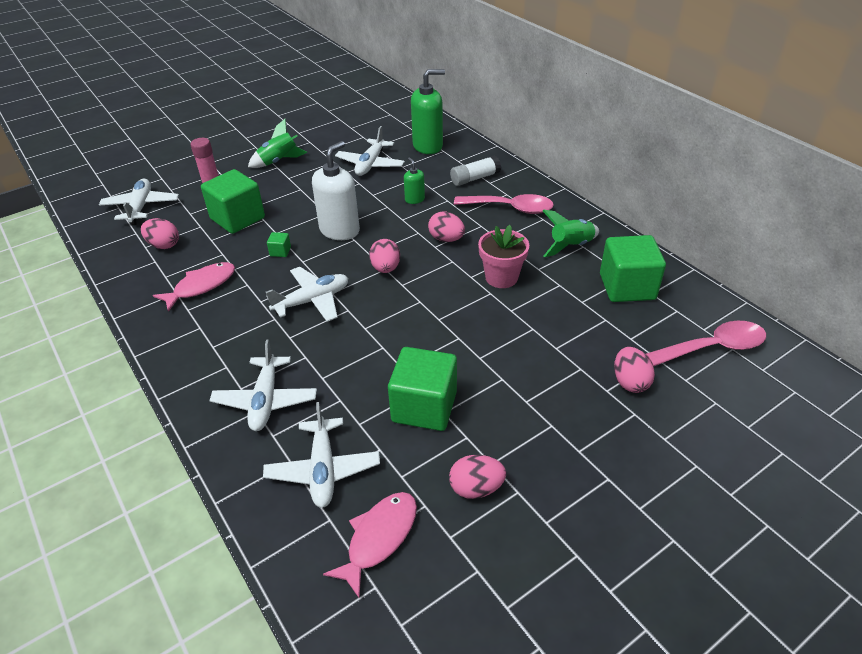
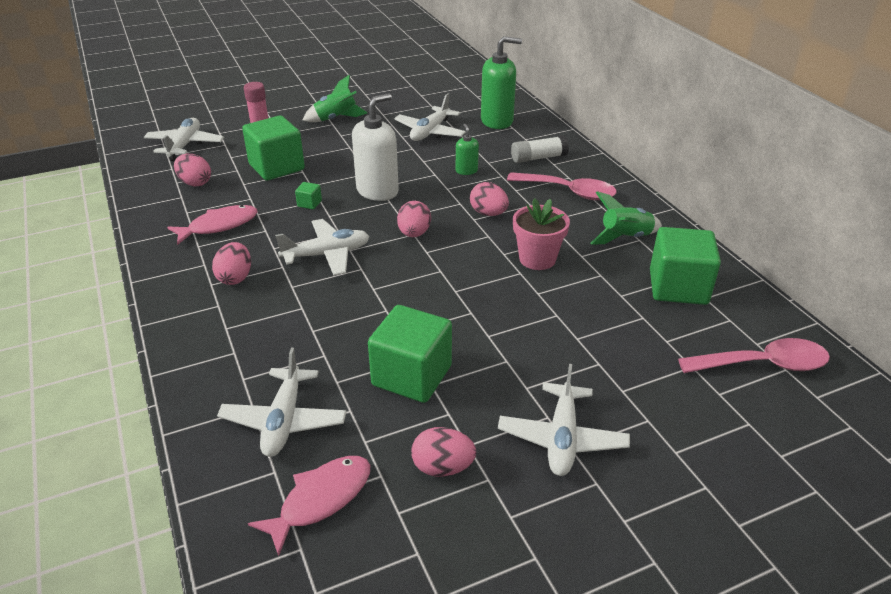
camera: 10 degrees right, 5 degrees down
(266, 400) = (247, 343): white plane -> white plane (562, 438)
(630, 382) = (652, 386): pink egg -> pink egg (235, 277)

